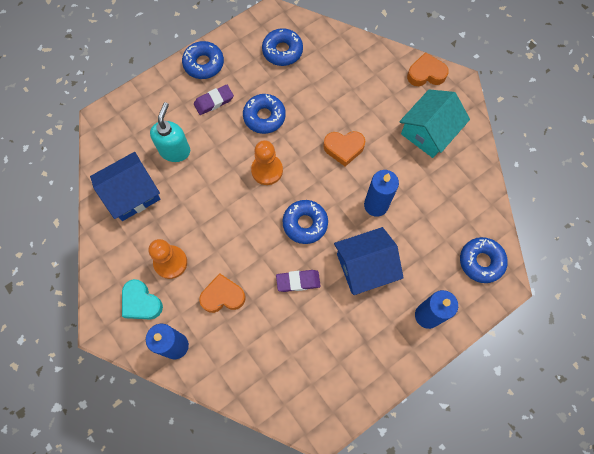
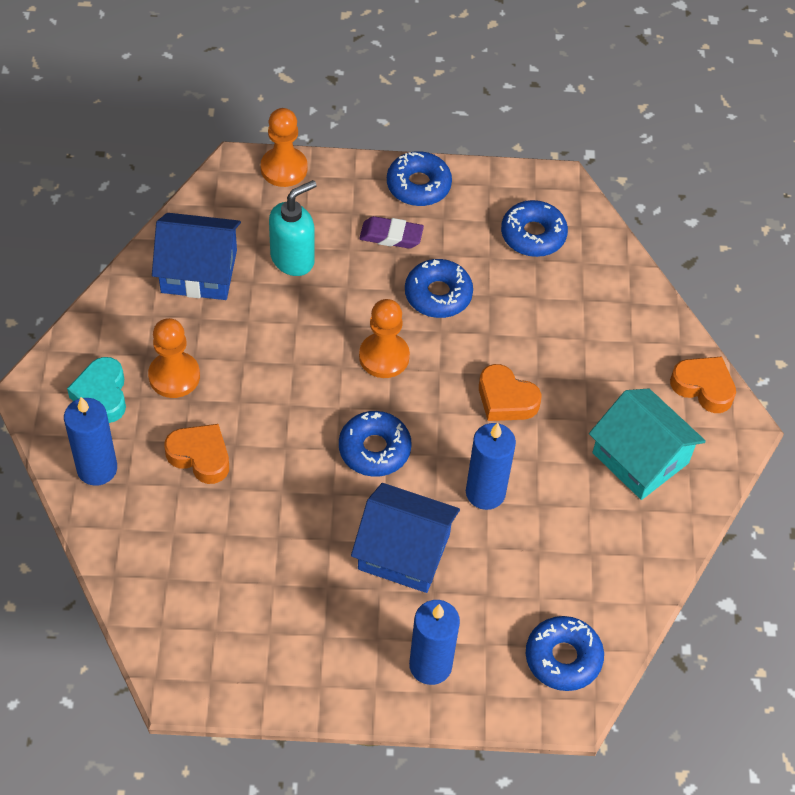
camera: 35 degrees right, 15 degrees down
(126, 103) = (284, 168): none -> orange pawn
(298, 281) = (304, 507): purple eraser -> none
(429, 132) = (640, 458): turquoise house -> turquoise house turned 60 degrees clockwise

